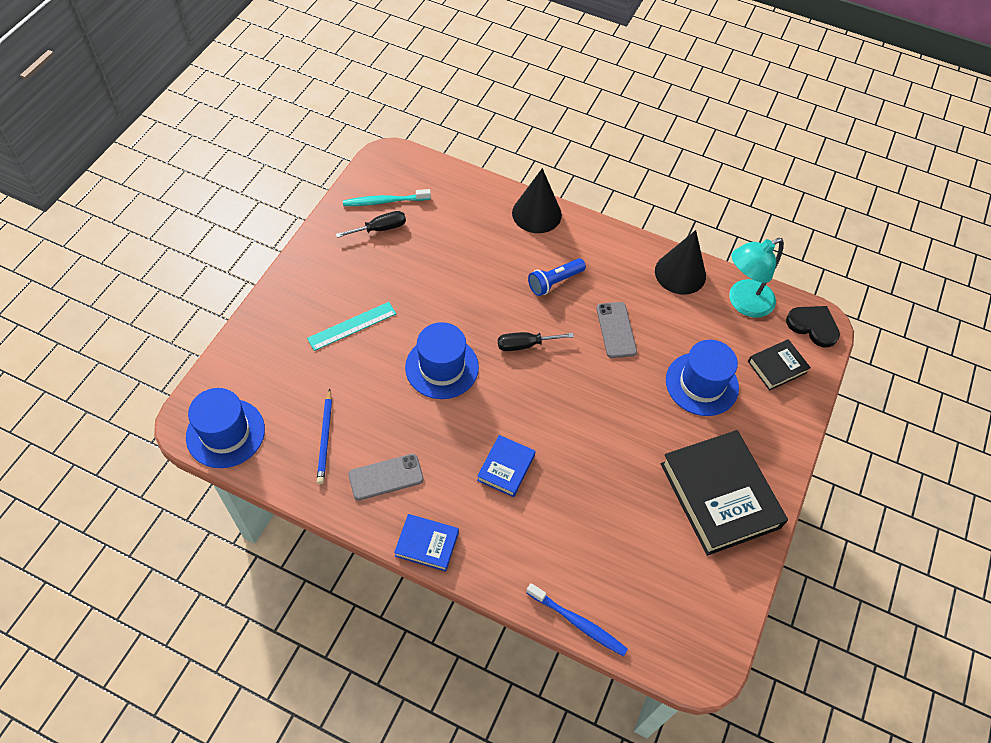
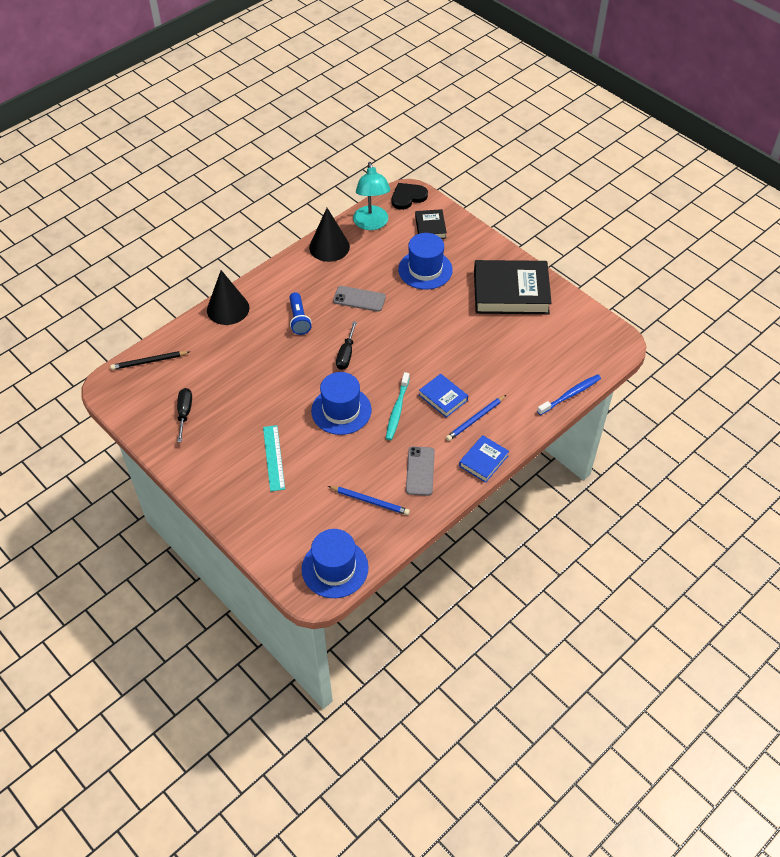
camera: 65 degrees left, 5 degrees down
(384, 201) = (157, 402): turquoise toothbrush -> turquoise toothbrush (397, 410)
(433, 176) = (149, 362): none -> black pencil
(488, 515) = (475, 419): none -> blue pencil

